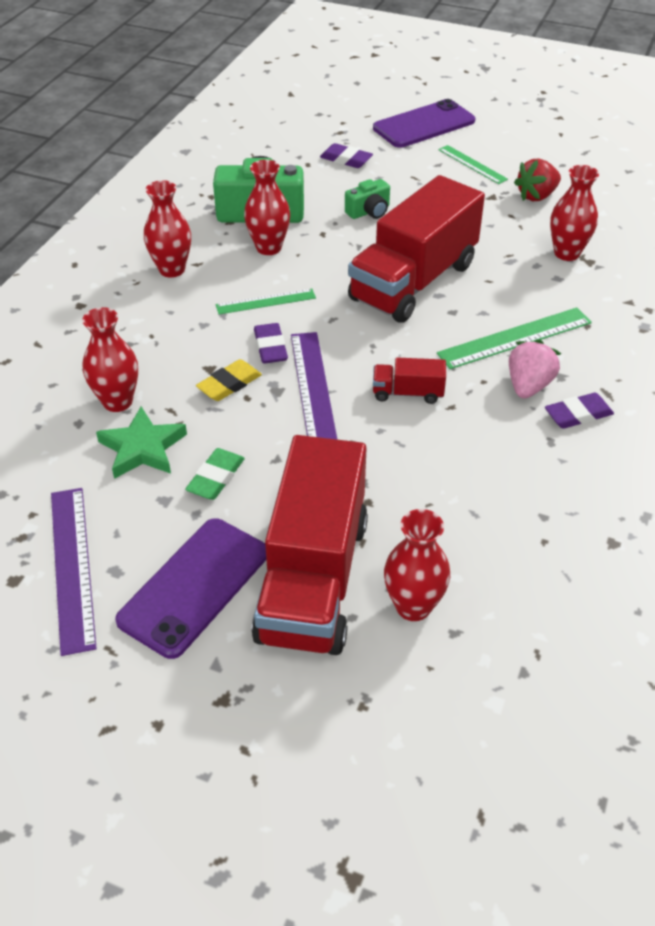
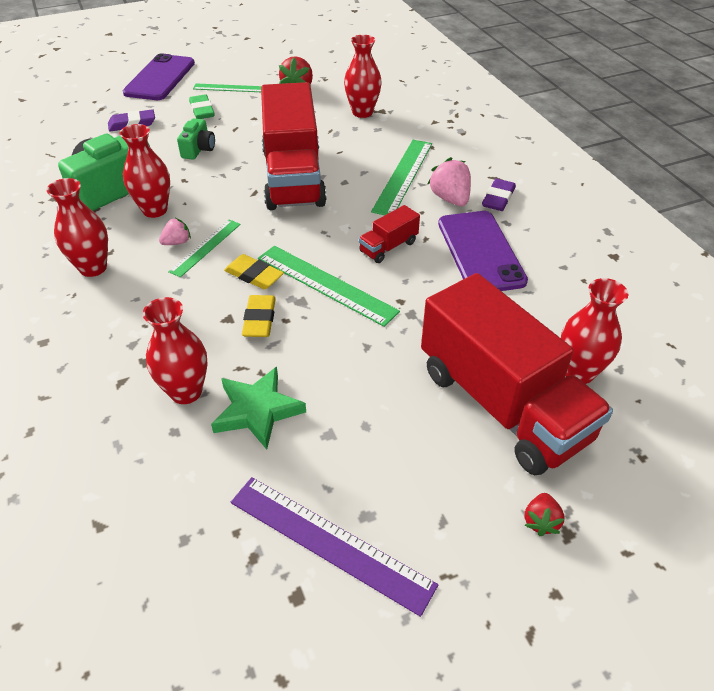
camera: 45 degrees left, 0 degrees up
(194, 586) = (438, 475): purple phone -> purple phone (480, 252)
(216, 477) = (343, 390): green eraser -> green eraser (202, 110)
(217, 675) = (540, 521): none -> red strawberry
(251, 284) = (177, 242): none -> pink strawberry
(270, 347) = (254, 275): purple eraser -> yellow eraser
(313, 390) = (326, 284): purple ruler -> green ruler

